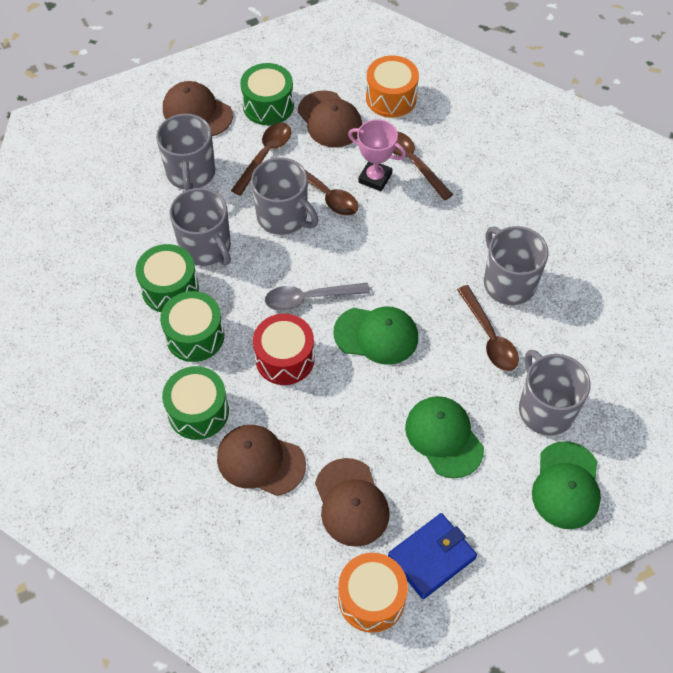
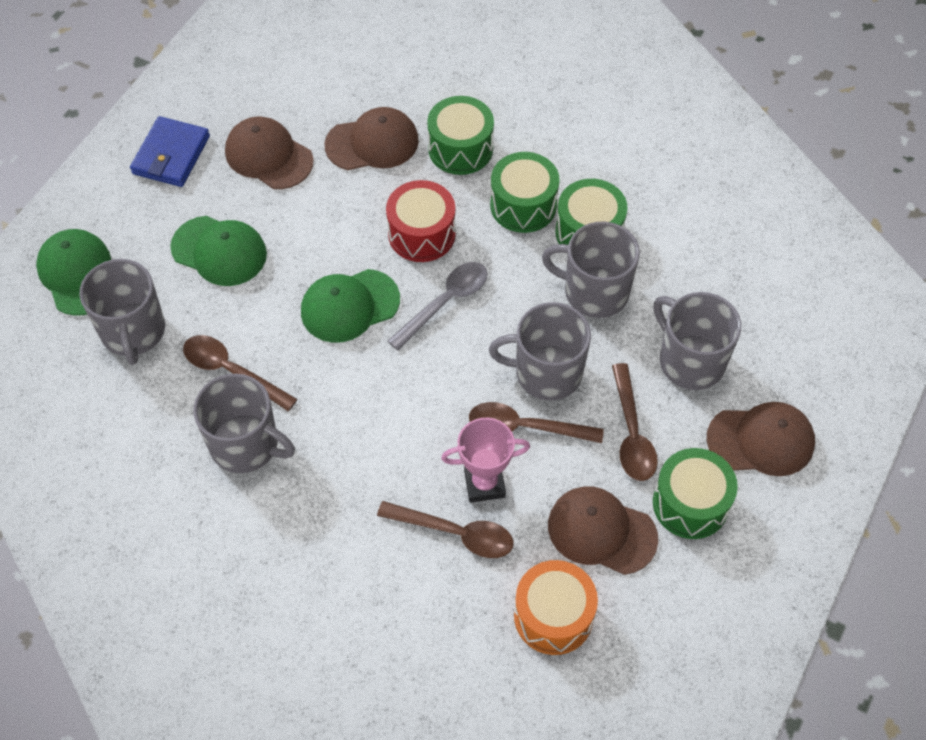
camera: 145 degrees right, 0 degrees up
(371, 598) = (203, 102): orange drum -> none
(545, 409) = (133, 331): grey mug -> grey mug turned 45 degrees clockwise

